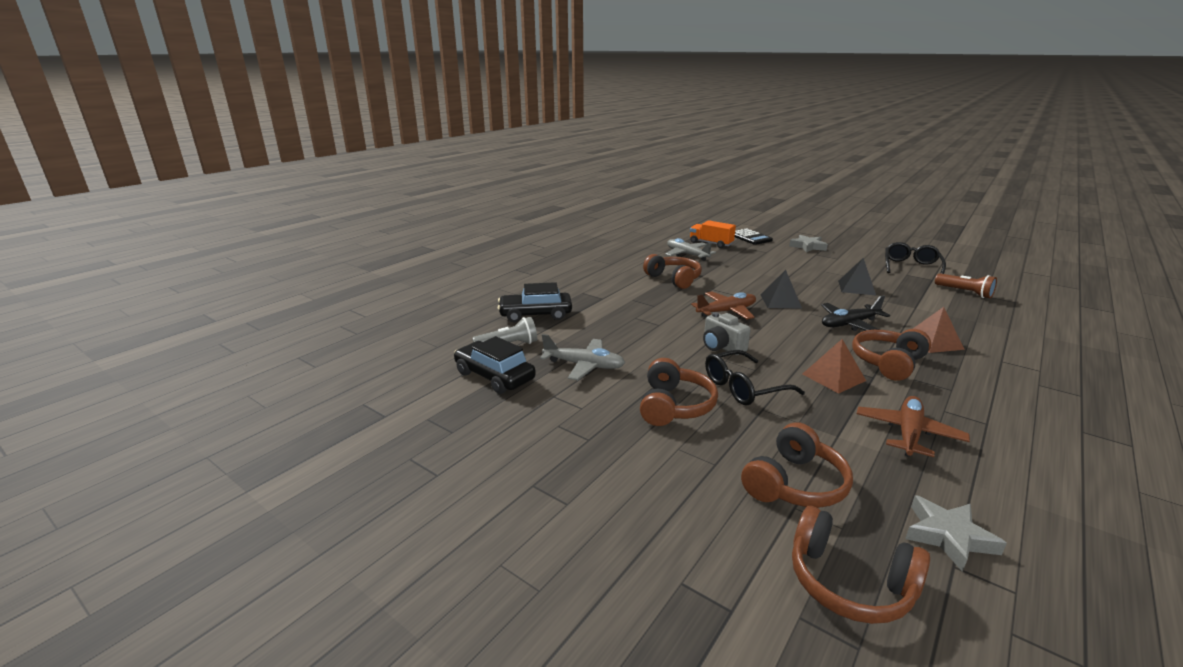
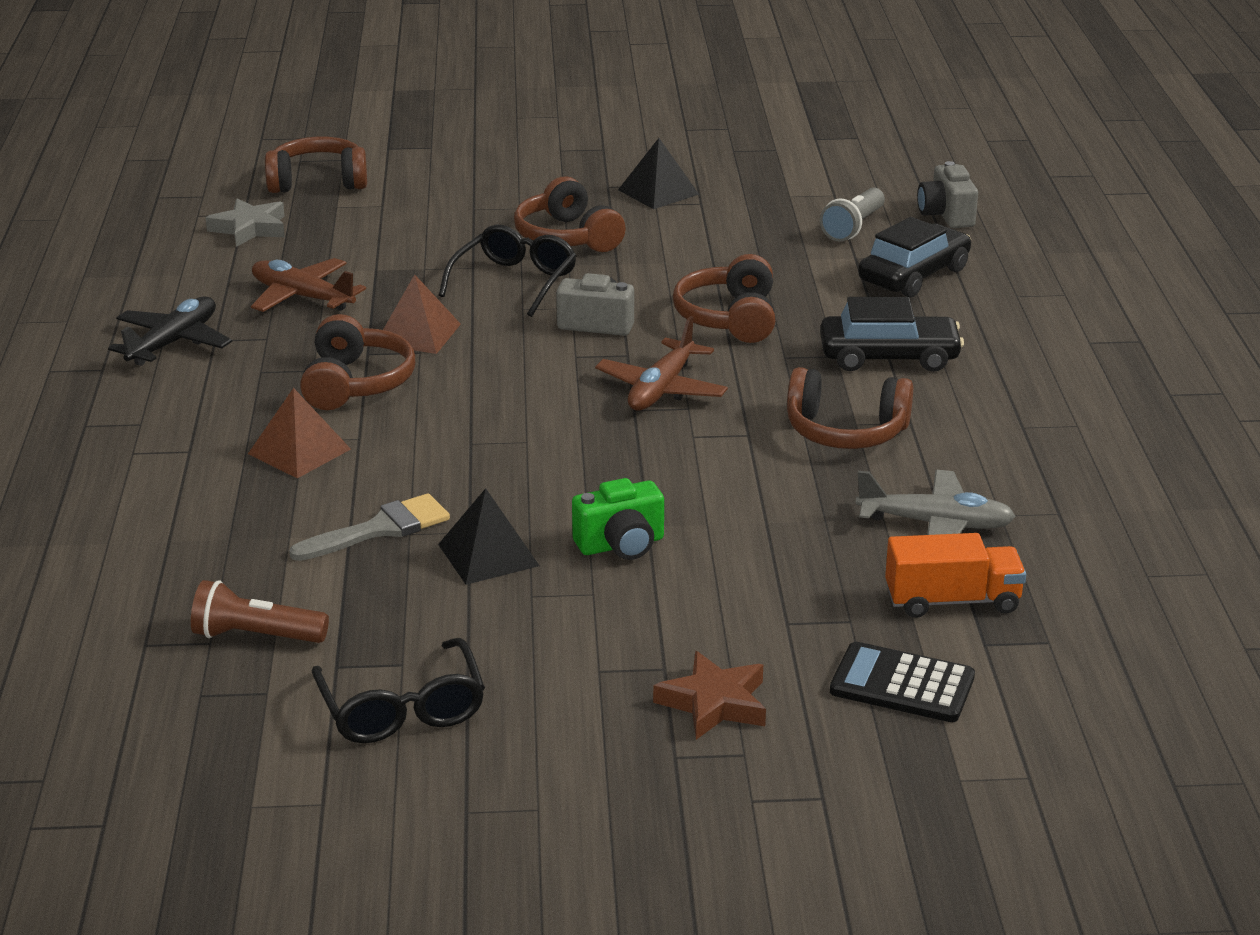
camera: 140 degrees right, 5 degrees up
(454, 334) = (946, 215): none -> grey camera
(494, 376) = (795, 196): black car -> black car (889, 357)
(584, 365) = (725, 239): grey plane -> none
(780, 301) = (600, 451): black pyramid -> black pyramid (658, 192)
(794, 484) = (392, 219): brown headphones -> brown headphones (730, 318)
(801, 277) = (621, 545): none -> green camera
(808, 246) = (714, 703): grey star -> brown star
(849, 324) = (447, 440): black plane -> black plane (173, 343)
(900, 305) = (380, 529): none -> grey brush
(908, 433) = (302, 297): brown plane -> brown plane turned 135 degrees clockwise

